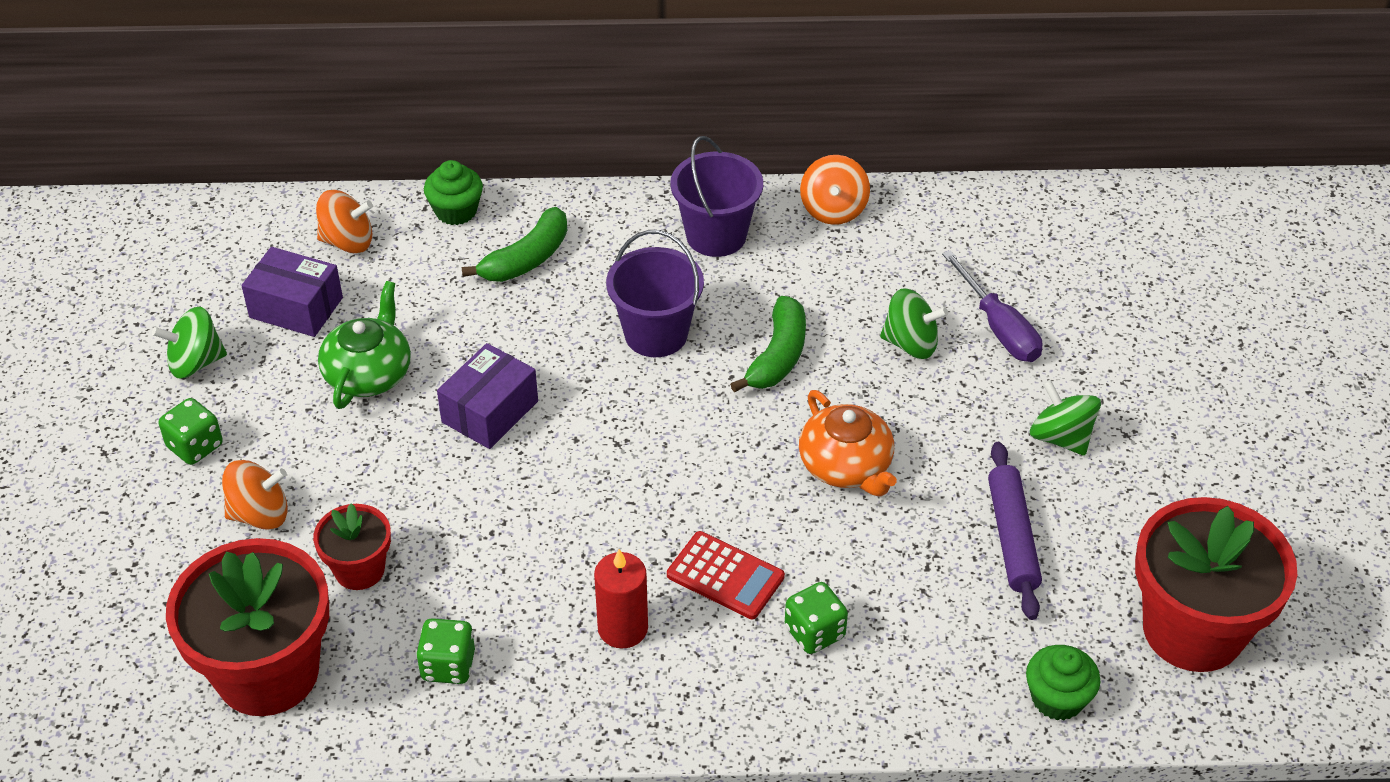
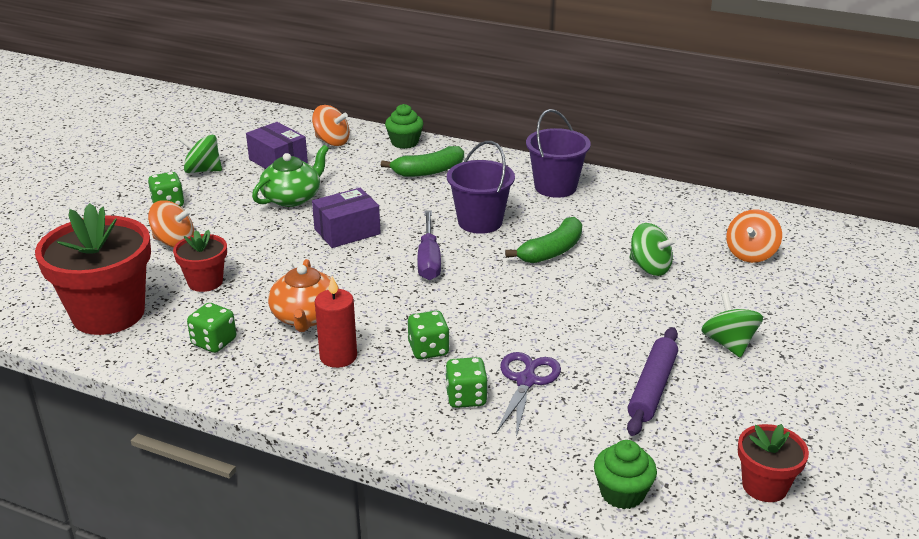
camera: 25 degrees right, 15 degrees down
(725, 576) = (428, 350): red calculator -> green dice
(833, 209) = (643, 192): orange spinning top -> orange spinning top (750, 254)
(846, 466) = (557, 317): orange teapot -> orange teapot (306, 317)
(868, 581) = (526, 381): none -> purple scissors
(998, 327) = (720, 275): purple screwdriver -> purple screwdriver (429, 259)
(1193, 630) = (764, 486): red flower pot -> red flower pot, size x0.51

